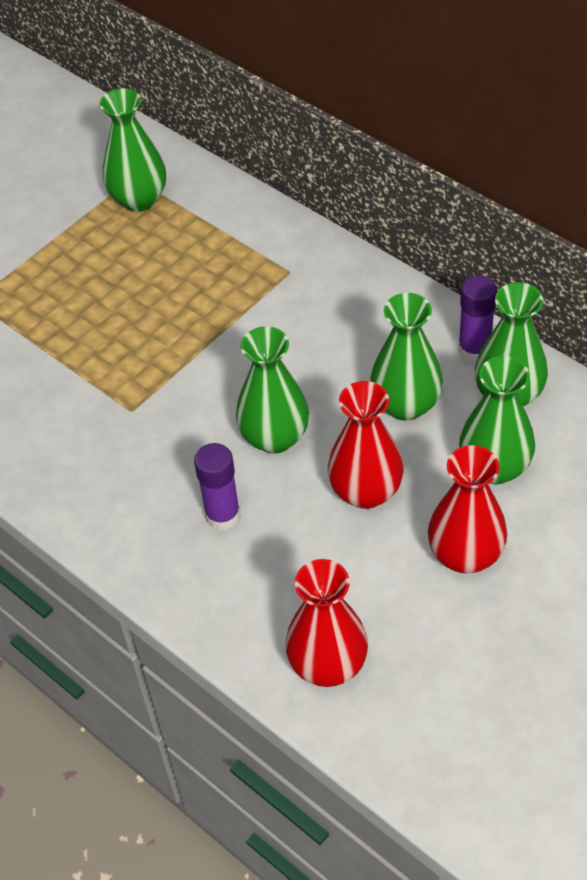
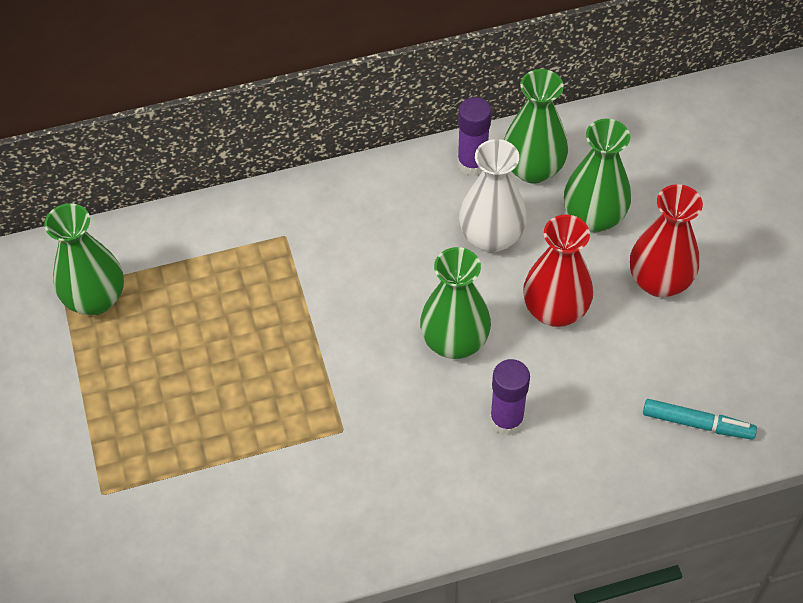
camera: 60 degrees left, 5 degrees up
(328, 665) = (697, 423): red vase -> turquoise marker
(406, 405) = (491, 237): green vase -> white vase

